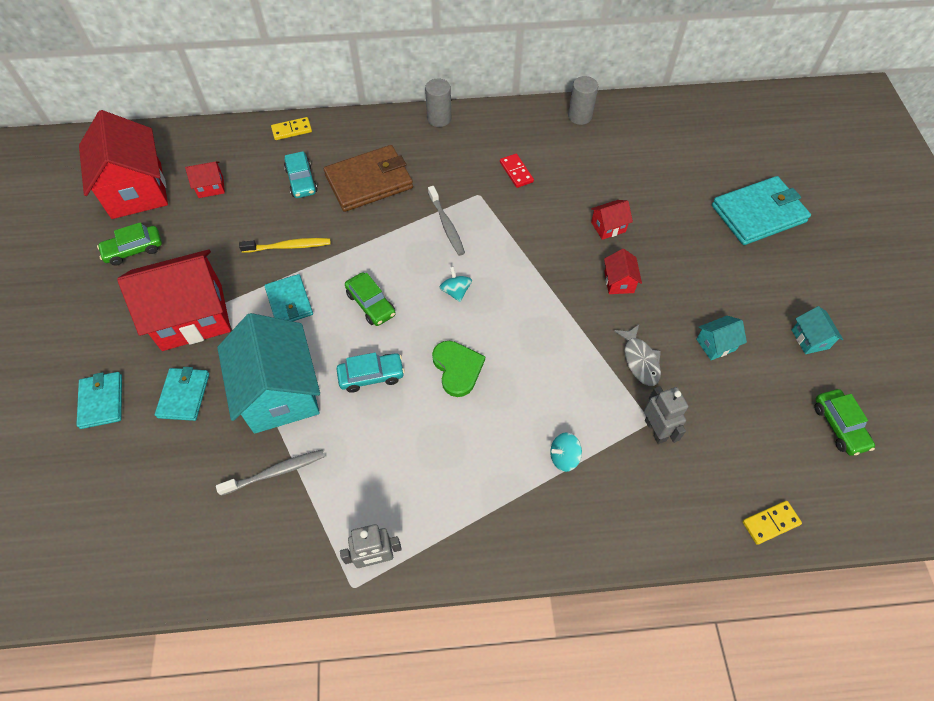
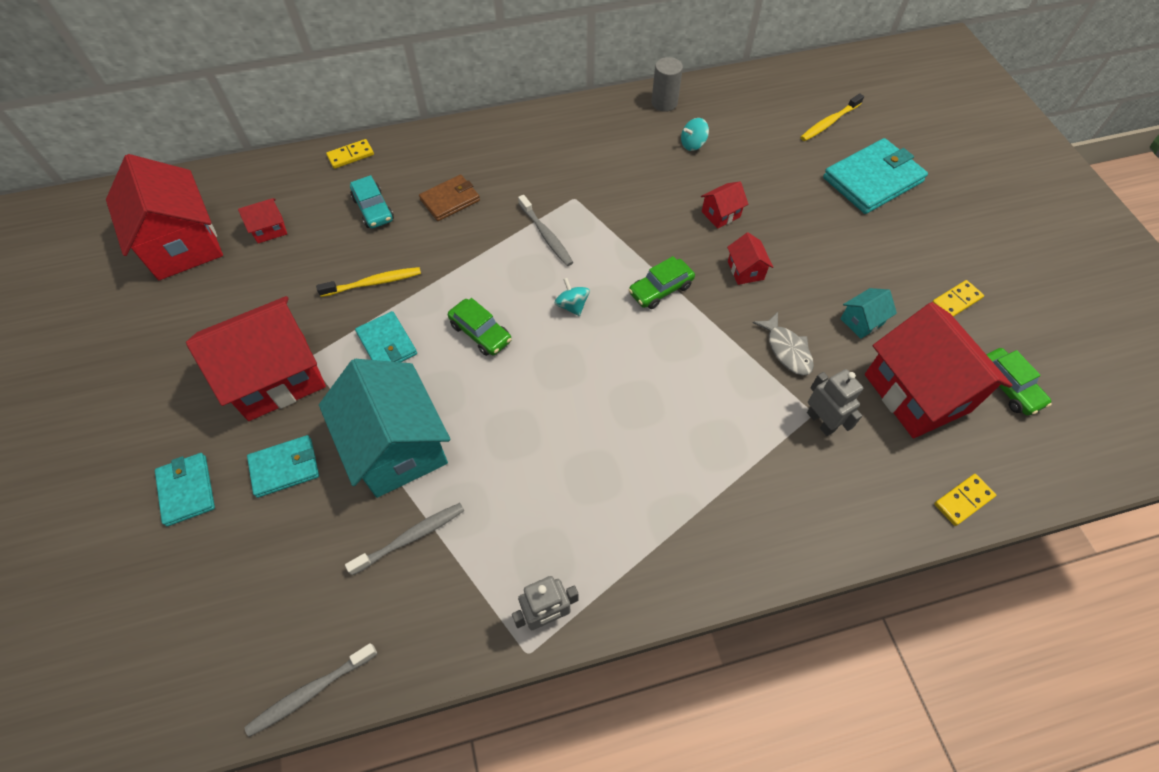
camera: 10 degrees left, 0 degrees up
(134, 250) = (192, 312): green car -> green car (660, 289)
(169, 586) = (310, 691): none -> grey toothbrush
(184, 395) = (285, 467): turquoise wallet -> turquoise wallet turned 75 degrees clockwise
(369, 181) = (450, 200): brown wallet -> brown wallet, size x0.59
(371, 376) = (498, 411): turquoise car -> none
(439, 119) = (513, 123): grey cylinder -> none
(457, 368) = (592, 389): green heart -> none
(516, 172) = (609, 169): red domino -> none
(564, 457) = (730, 467): turquoise spinning top -> turquoise spinning top (693, 144)
(730, 154) = (829, 122): none -> yellow toothbrush
(751, 418) = (917, 392): none -> red house
(810, 339) = (956, 301): turquoise house -> yellow domino

